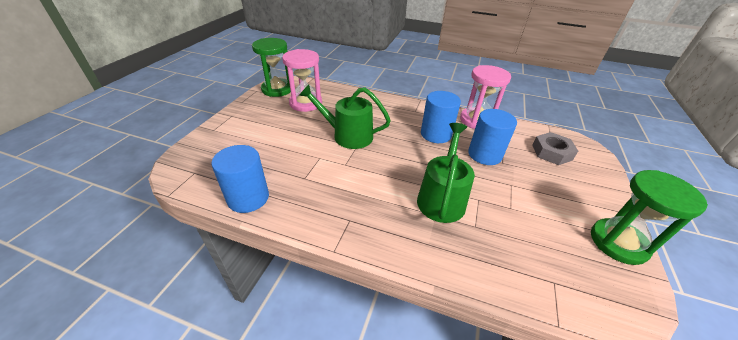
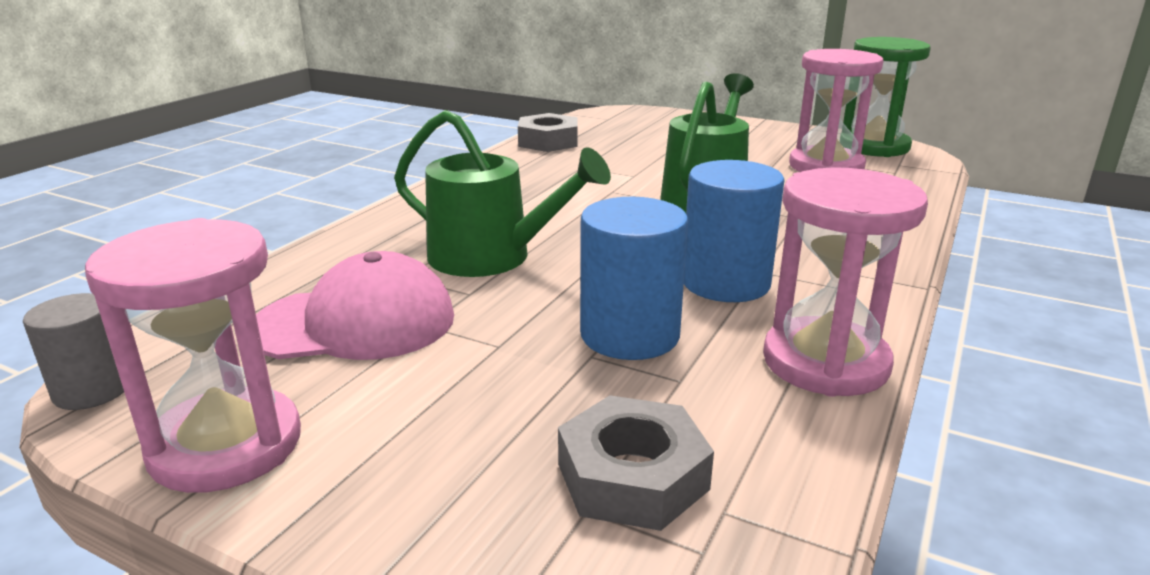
camera: 100 degrees right, 15 degrees down
(248, 198) = (548, 141): blue cylinder -> grey nut
(524, 231) = (355, 322): none -> pink cap
(618, 242) = (226, 445): green hourglass -> pink hourglass
(639, 313) = (92, 390): none -> grey cylinder

